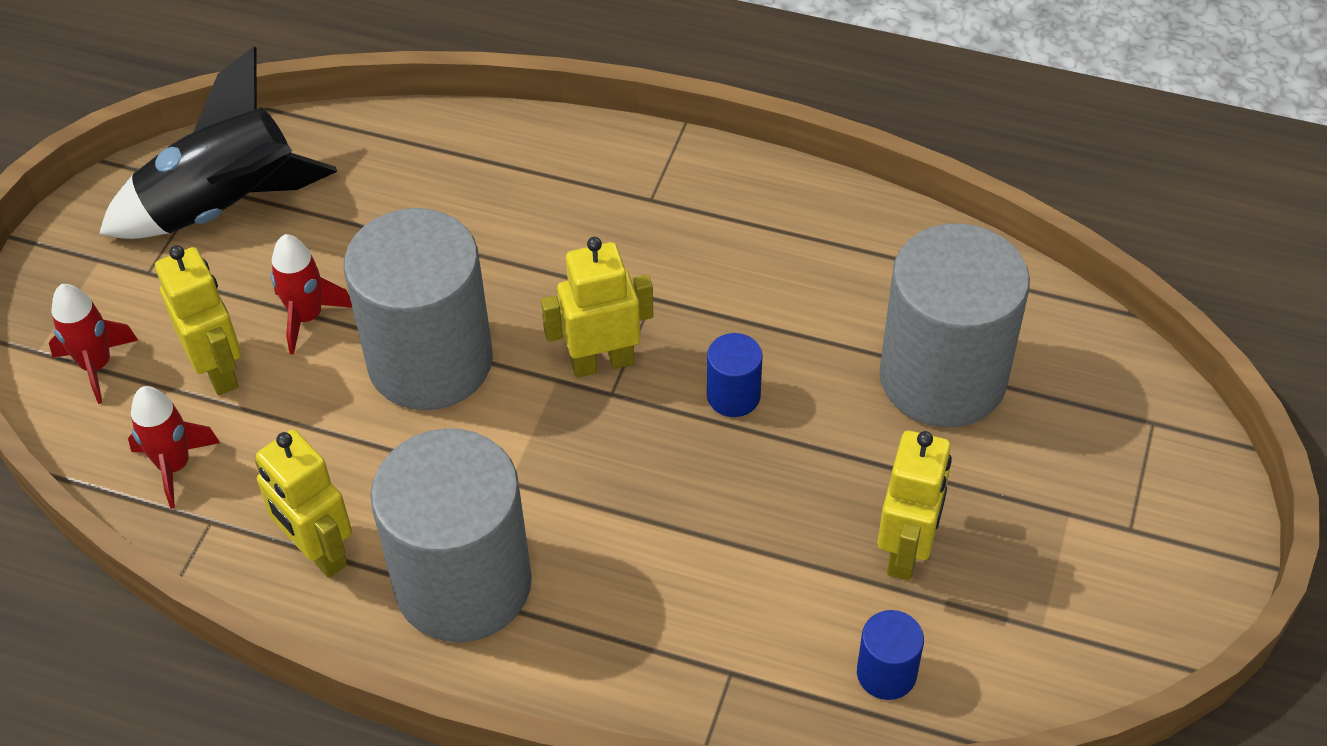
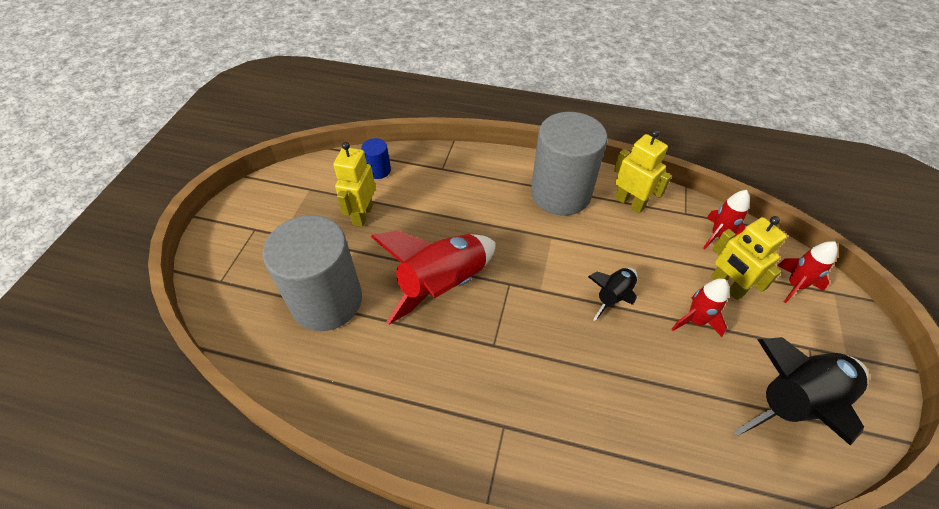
camera: 175 degrees right, 0 degrees up
(430, 361) = (613, 297): grey cylinder -> black rocket
(602, 362) = (517, 301): yellow robot -> none
(733, 396) = (443, 285): blue cylinder -> red rocket

